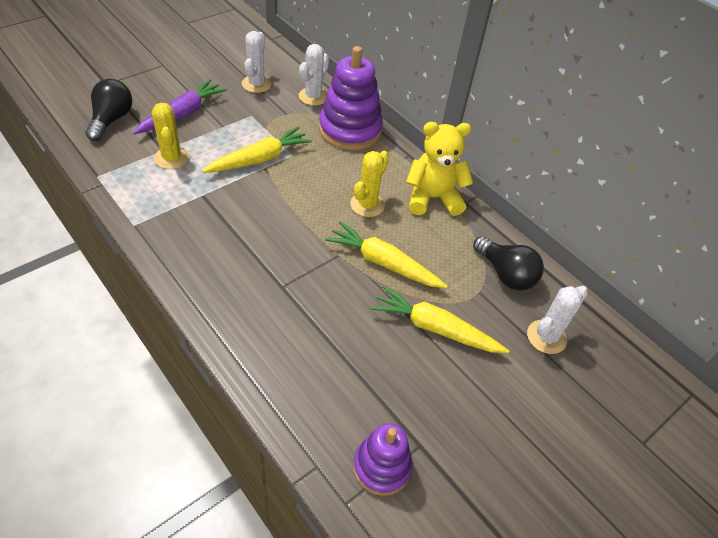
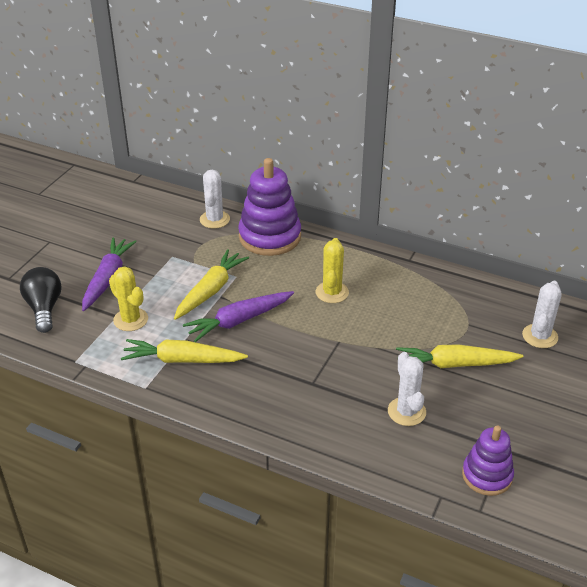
camera: 20 degrees left, 10 degrees down
(256, 84) = (154, 227): white cactus -> white cactus (406, 412)
(262, 197) = (239, 321): none -> purple carrot
(383, 263) = (379, 332): yellow carrot -> yellow carrot (182, 360)
(433, 198) = (381, 266): yellow teddy bear -> none
(505, 274) = (479, 303): black light bulb -> none

